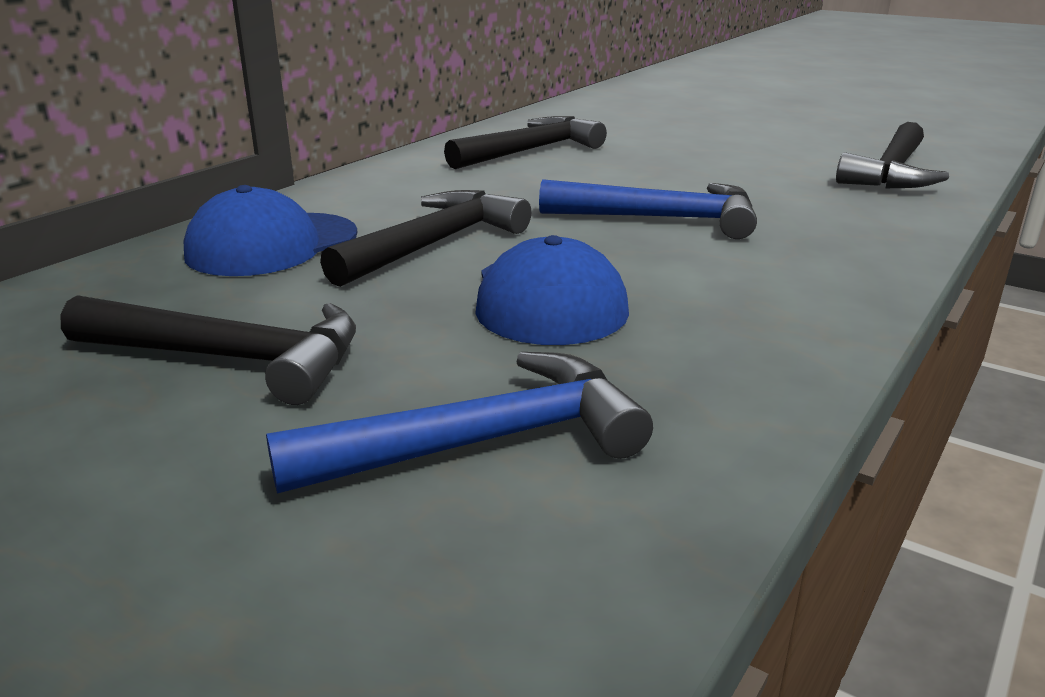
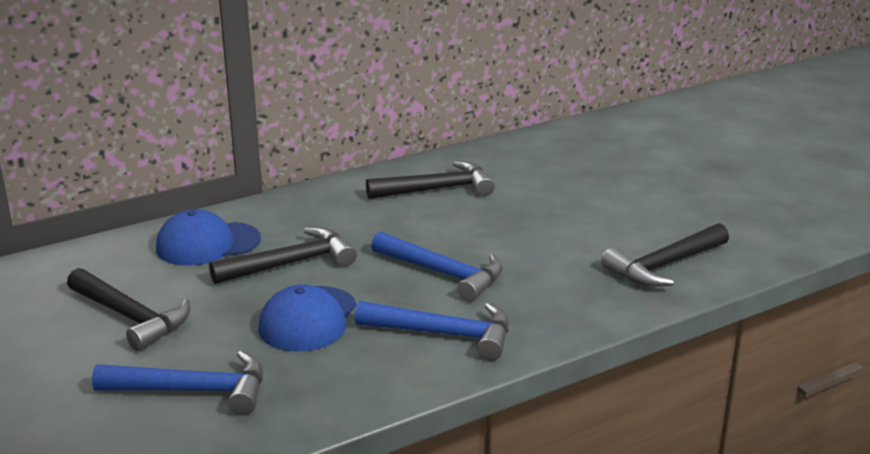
camera: 25 degrees right, 0 degrees up
(766, 277) = (444, 334): none -> blue hammer

